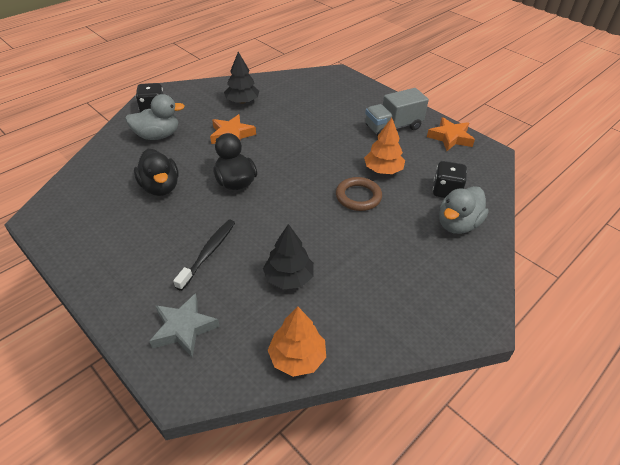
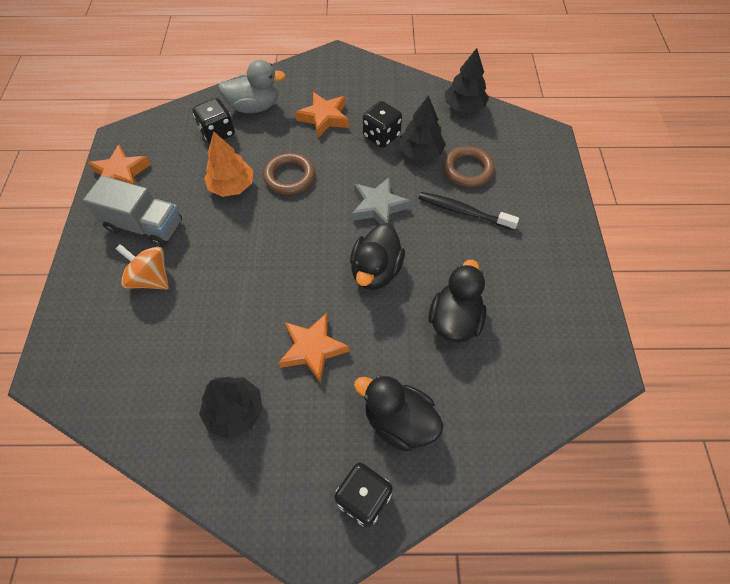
camera: 135 degrees left, 15 degrees up
(157, 135) = (399, 421): grey duck -> black duck
(184, 328) = (523, 167): grey star -> grey star (378, 207)
(208, 253) = (463, 211): black toothbrush -> black toothbrush turned 45 degrees clockwise
(234, 290) = (468, 169): none -> brown ring
(297, 357) = (464, 106): orange tree -> black tree
(336, 269) = (381, 136): none -> black dice
(351, 114) = (151, 278): none -> orange spinning top
(398, 252) = (324, 118): none -> orange star

